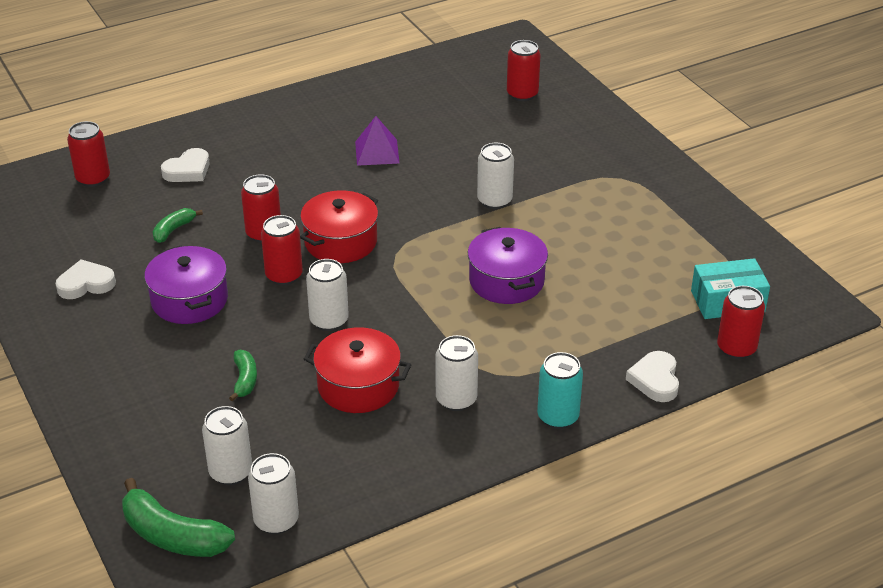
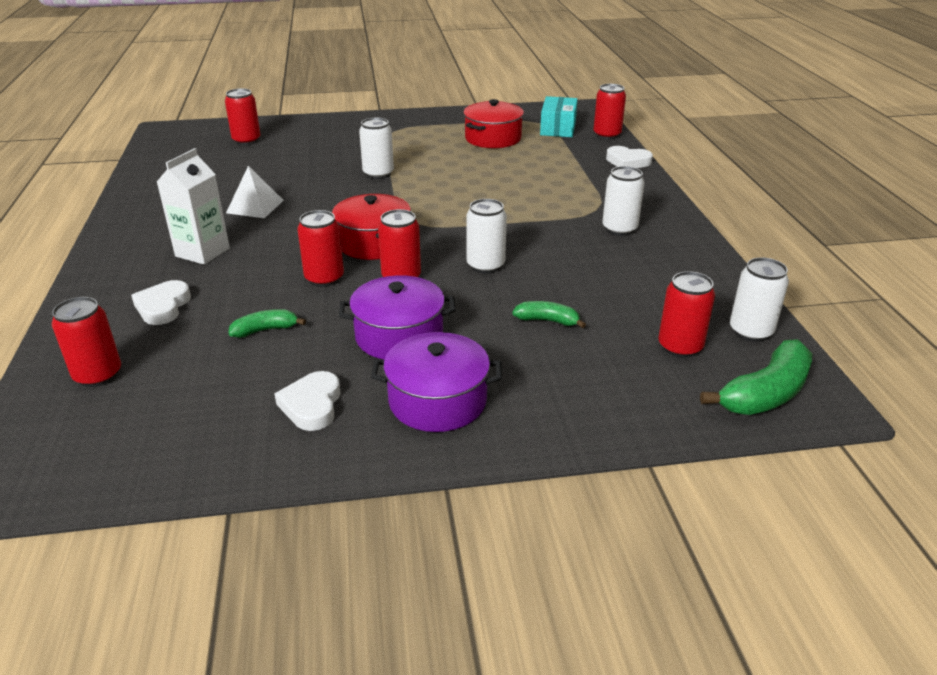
camera: 70 degrees left, 5 degrees down
(173, 230) = (265, 330): green banana -> green banana turned 105 degrees clockwise
(188, 170) = (163, 306): white heart -> white heart turned 150 degrees counterclockwise
(230, 472) = (680, 347): white can -> red can
(279, 156) = (202, 252): none -> white carton
(358, 386) = (583, 266): red pot -> red pot (493, 138)
(377, 152) = (255, 206): purple pyramid -> white pyramid
(506, 281) = (485, 187): purple pot -> purple pot (437, 401)
(558, 417) = (654, 197): turquoise can -> none

